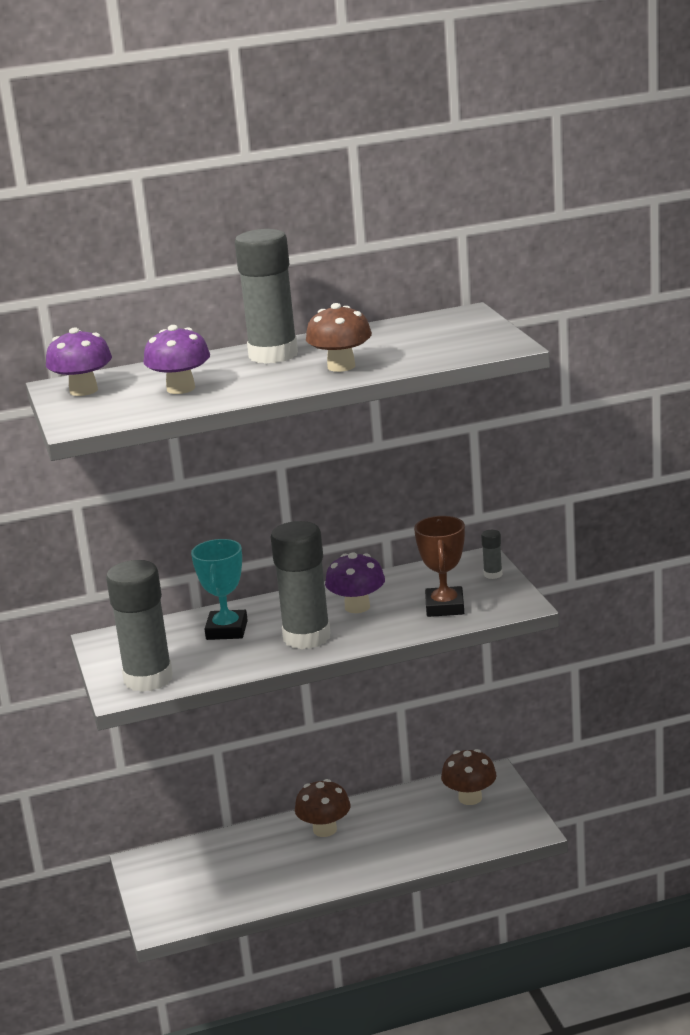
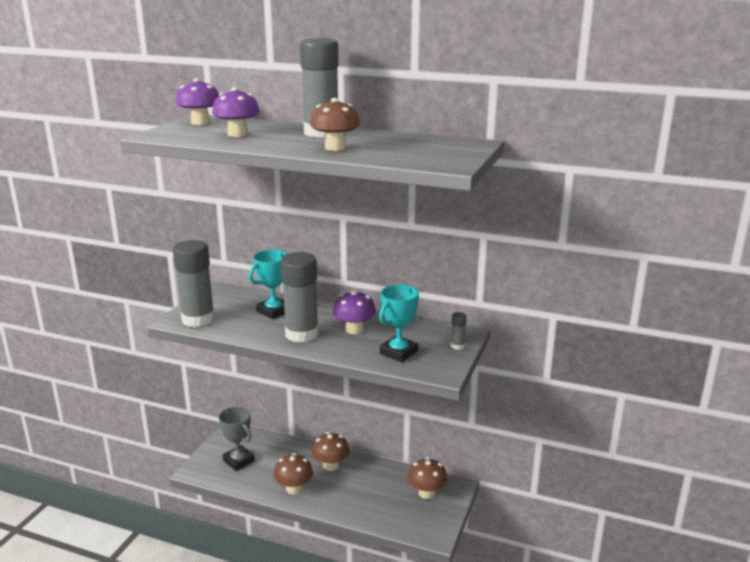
camera: 35 degrees right, 0 degrees up
(202, 885) = (238, 461): none -> grey trophy
(315, 874) = (294, 488): none -> brown mushroom
(445, 607) = (398, 352): brown trophy -> turquoise trophy

